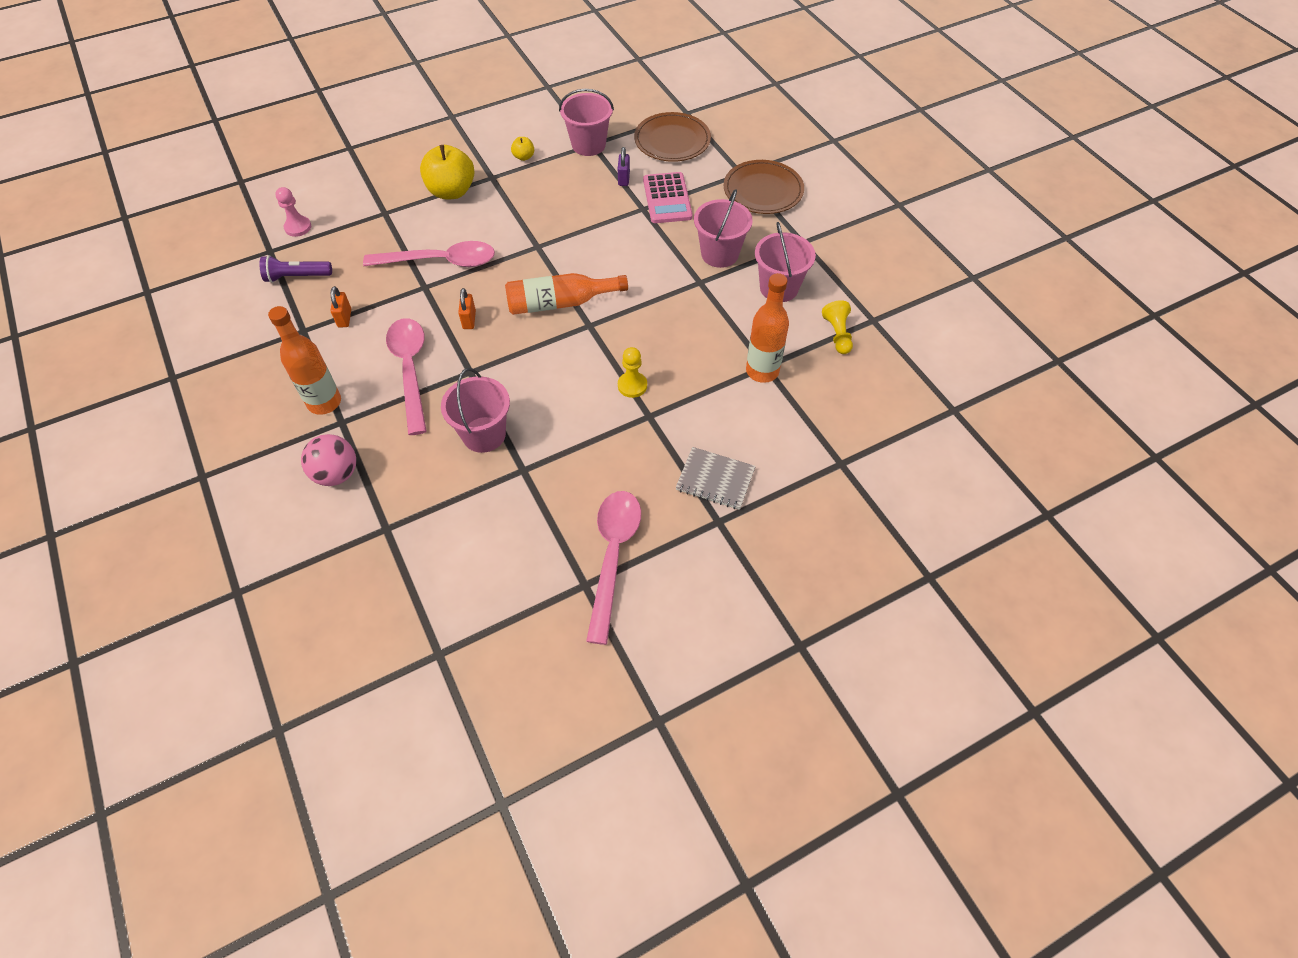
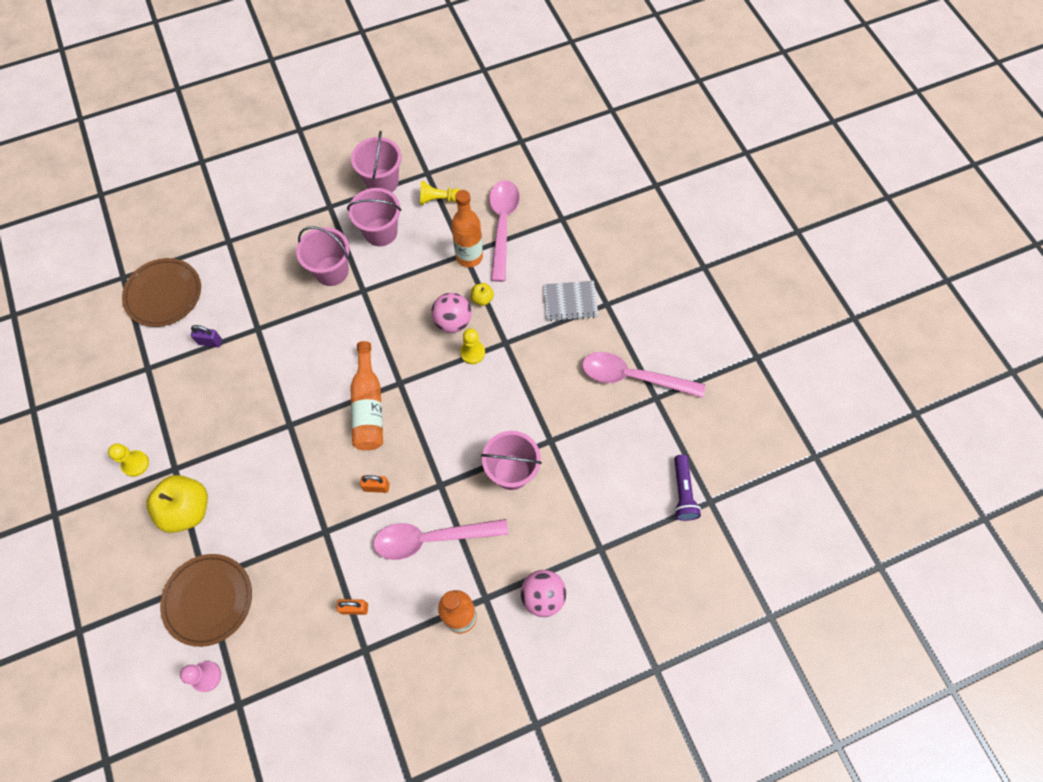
camera: 85 degrees left, 10 degrees up
(297, 277) = (285, 667): purple flashlight -> purple flashlight (682, 492)
(440, 261) = (292, 517): pink spoon -> pink spoon (502, 225)
(496, 153) = (135, 464): none -> yellow pawn
(524, 157) = (150, 436): yellow apple -> yellow apple (482, 299)
(588, 145) = (148, 371): pink bucket -> pink bucket (382, 182)
(667, 198) = (248, 306): pink calculator -> none
(671, 364) = (453, 322): none -> pink ball
(715, 480) = (570, 302): grey notebook -> grey notebook turned 60 degrees clockwise
(763, 190) = (256, 227): brown plate -> brown plate (208, 600)

